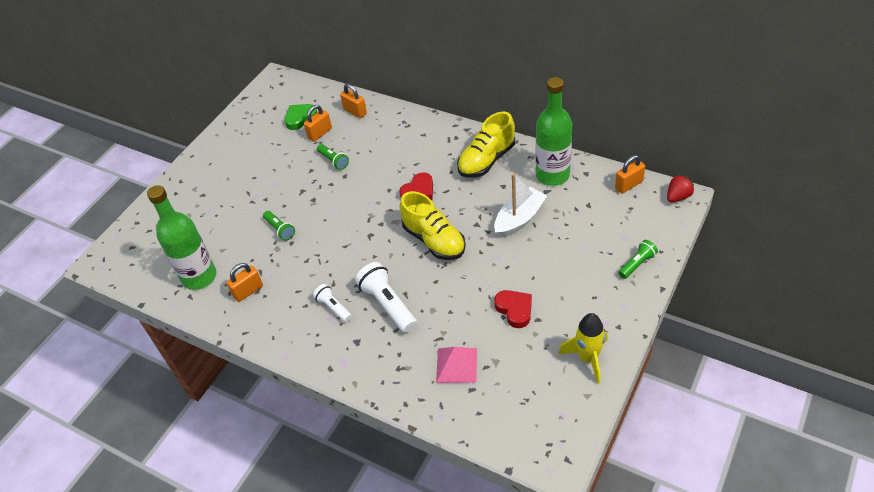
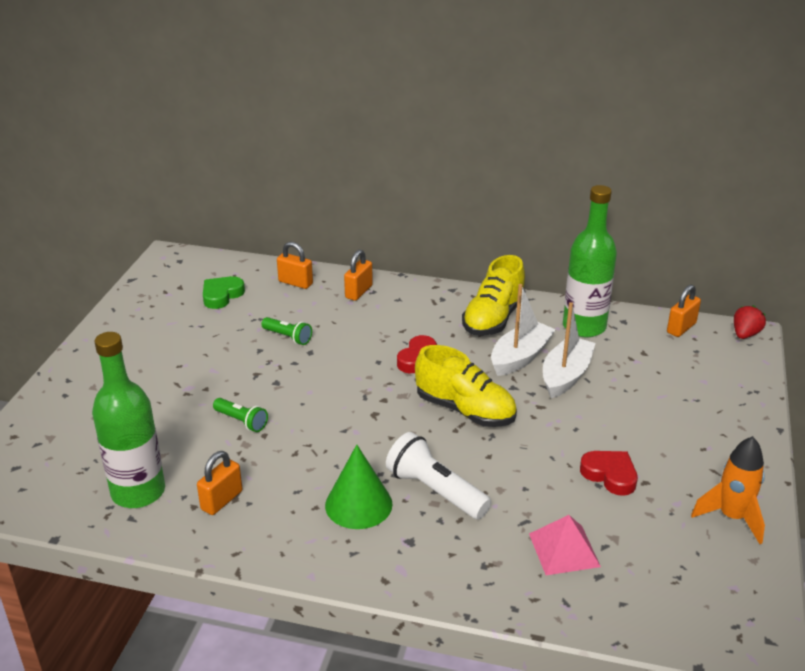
camera: 20 degrees left, 15 degrees down
(320, 133) = (256, 309): orange padlock -> orange padlock (358, 292)
(333, 307) = (358, 504): white flashlight -> green cone
(492, 198) = (520, 357): none -> white boat
(587, 358) = (732, 517): yellow rocket -> orange rocket
(637, 264) = (736, 407): green flashlight -> none

